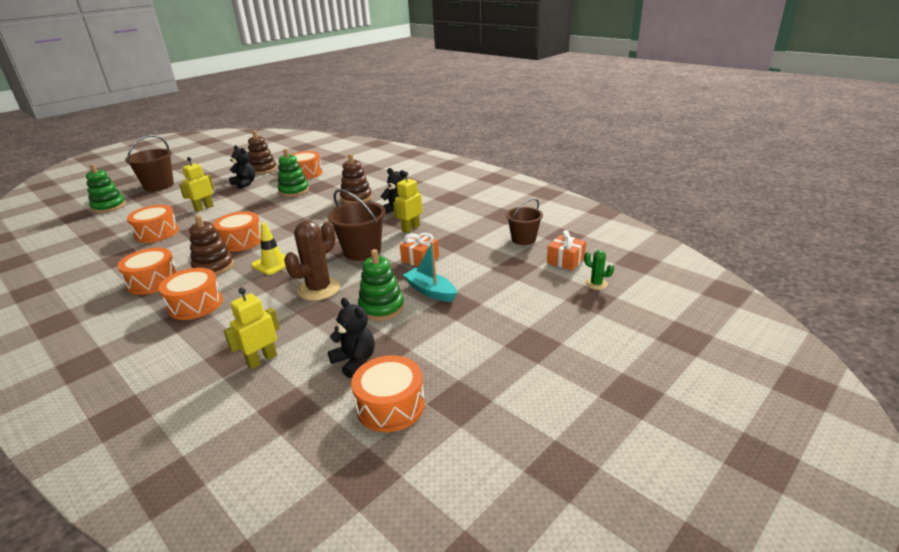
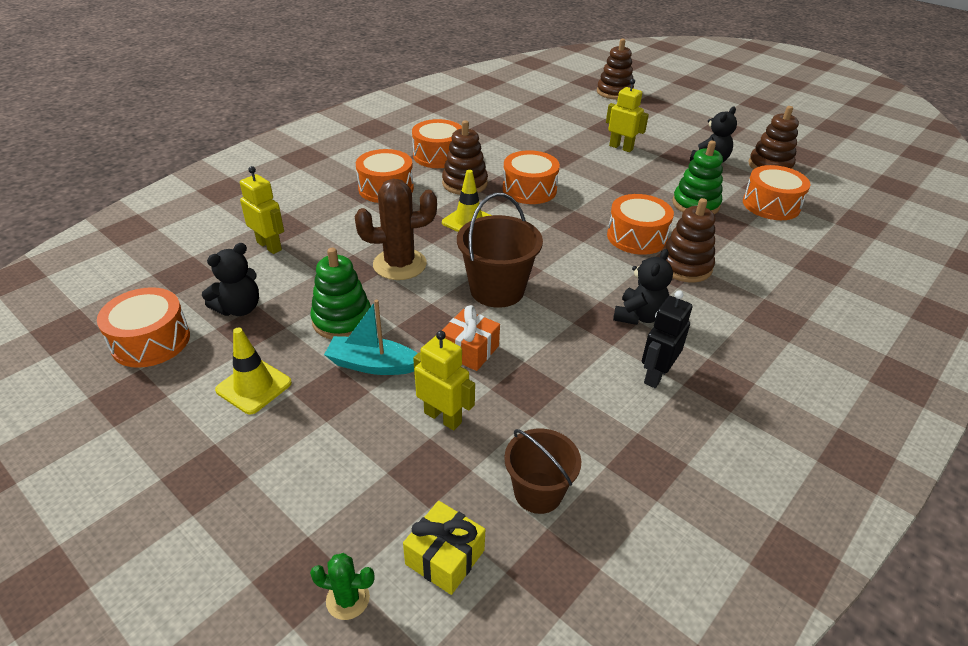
camera: 85 degrees right, 10 degrees up
(109, 207) = (614, 92): green stacking toy -> brown stacking toy
(157, 233) = (549, 133): orange drum -> orange drum (636, 237)
(159, 186) = (683, 106): brown bucket -> none
(319, 289) = (399, 264): brown cactus -> brown cactus turned 45 degrees counterclockwise
(410, 228) = (575, 335): yellow robot -> yellow robot (443, 417)
(430, 291) = (373, 365): turquoise boat -> turquoise boat turned 120 degrees counterclockwise
(444, 210) = (656, 375): none -> black robot
(449, 337) = (254, 386): none -> yellow traffic cone
(565, 260) = (445, 557): orange gift -> yellow gift
(596, 284) = (348, 599): green cactus -> green cactus turned 60 degrees clockwise

